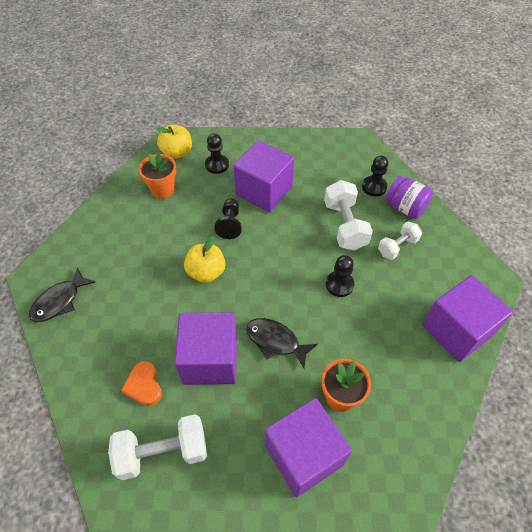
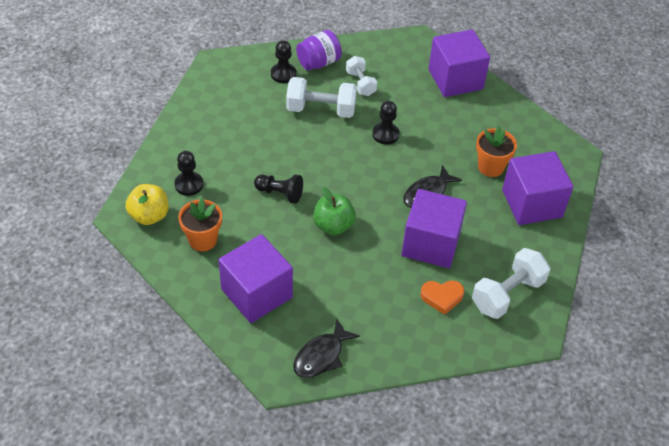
camera: 75 degrees left, 5 degrees down
(59, 301) = (321, 356): black fish -> black fish turned 75 degrees clockwise
(163, 452) = (507, 294): white dumbbell -> white dumbbell turned 45 degrees clockwise
(206, 272) = (333, 226): yellow apple -> green apple
(264, 191) = (248, 155): purple cube -> purple cube (257, 293)

